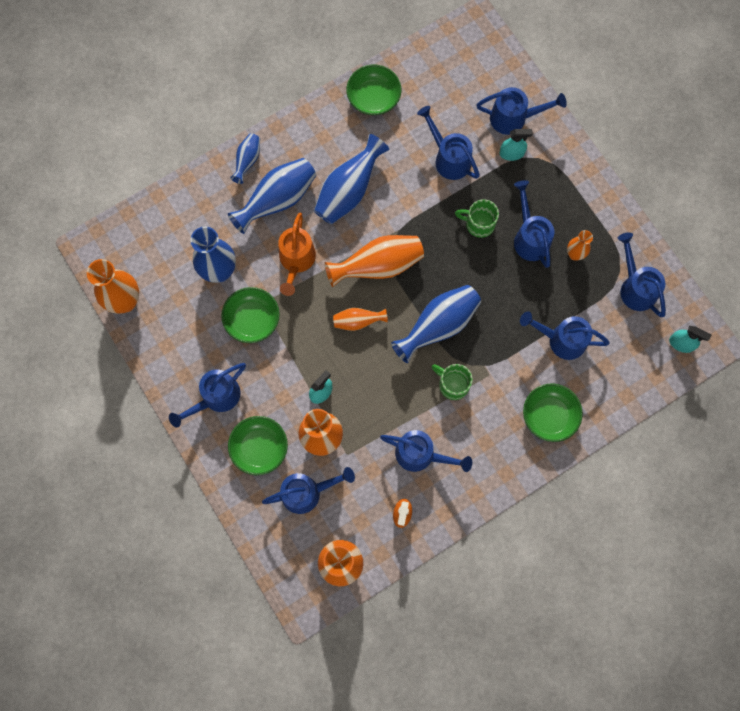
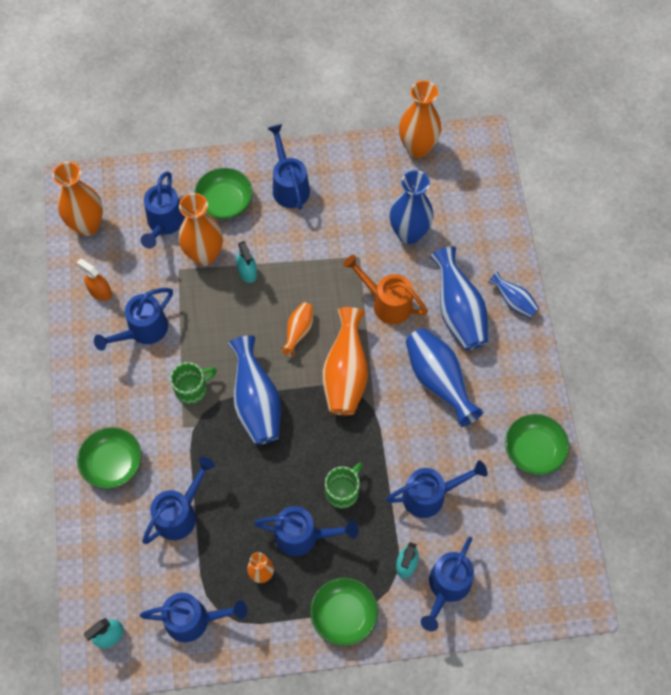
camera: 115 degrees right, 10 degrees down
(252, 319) = (347, 242): green bowl -> green bowl (344, 615)

